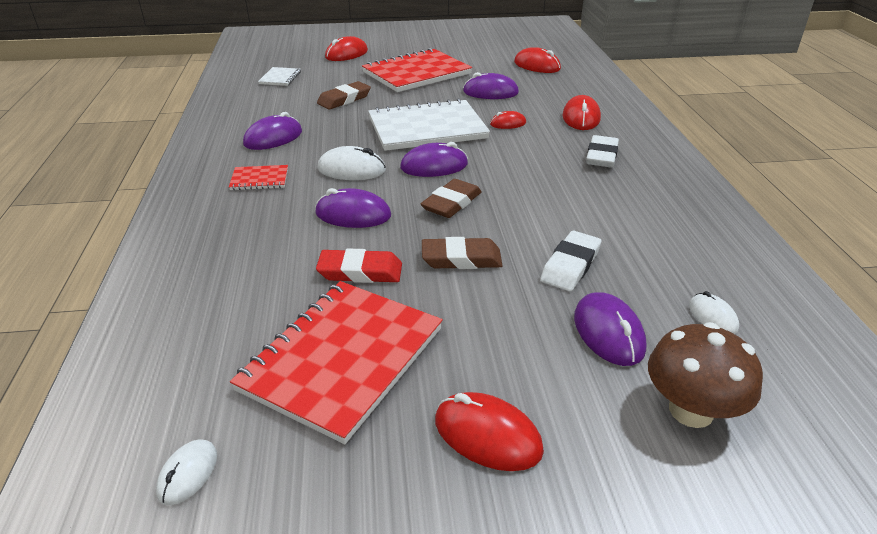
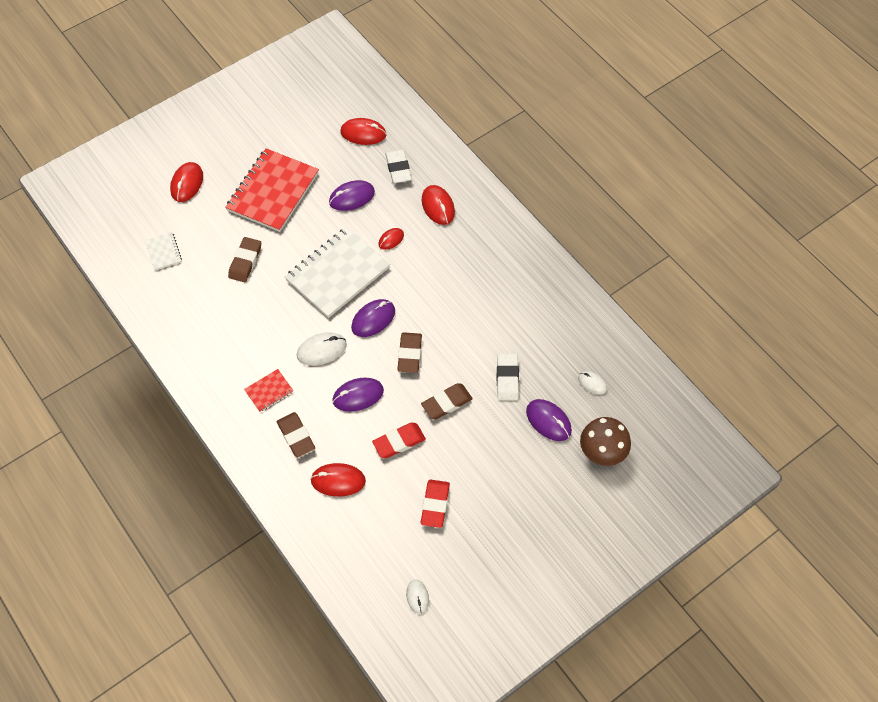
camera: 30 degrees left, 25 degrees up
(243, 221) = (296, 436): none -> brown eraser
(273, 138) = (236, 340): purple mouse -> none
(343, 359) = (435, 505): red notebook -> red eraser
(487, 435) = (526, 511): red mouse -> red mouse (338, 480)
(601, 156) = (475, 253): white eraser -> white eraser (398, 168)

